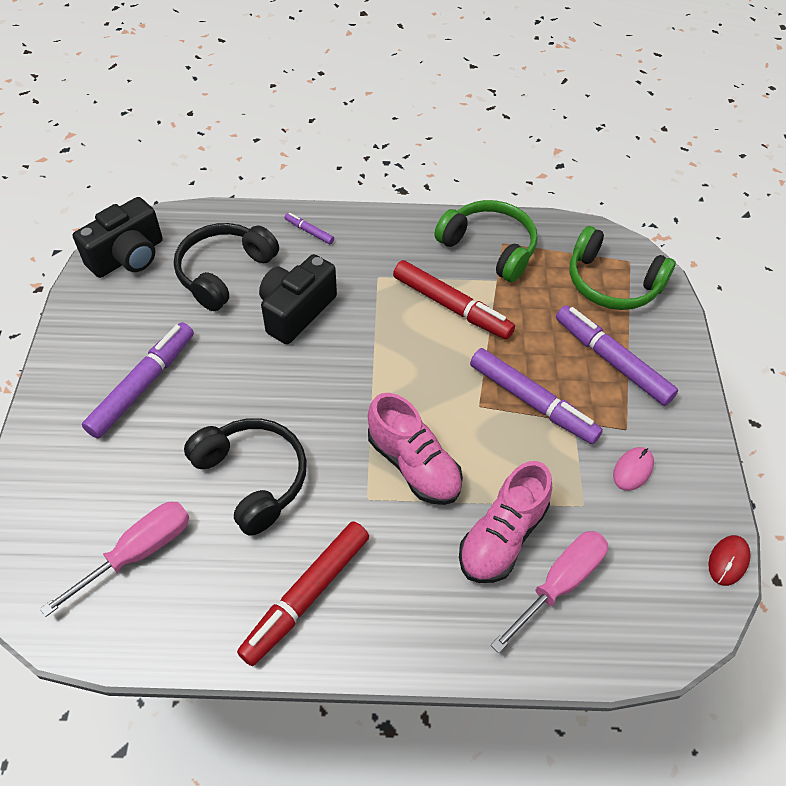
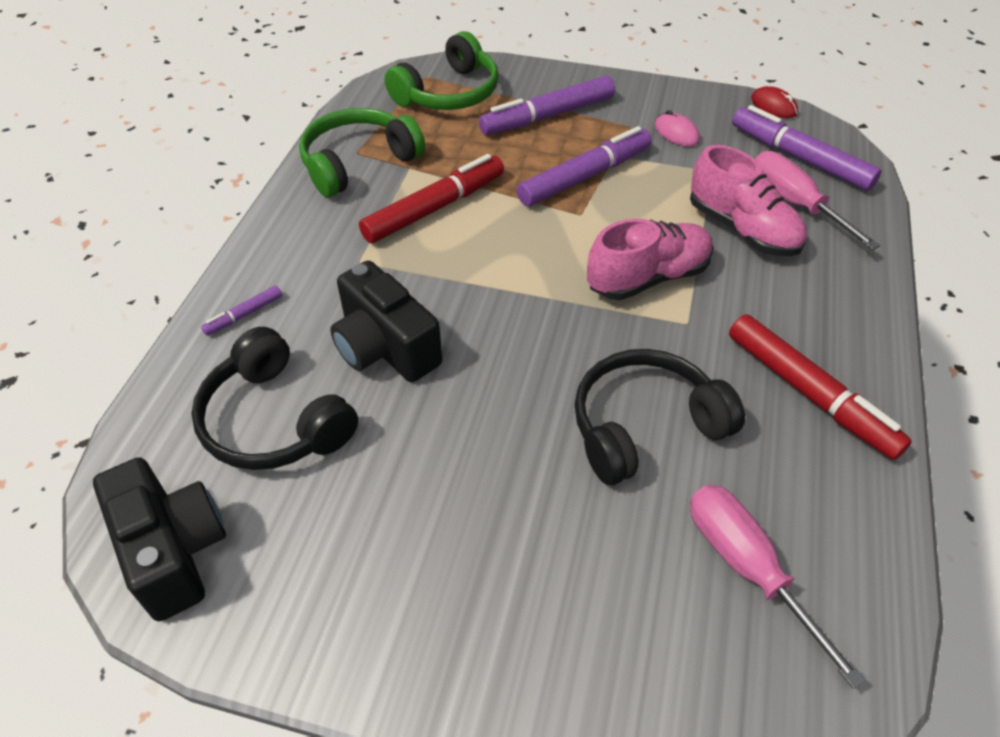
camera: 75 degrees left, 5 degrees down
(143, 385) = (459, 544): purple marker -> purple marker (799, 158)

